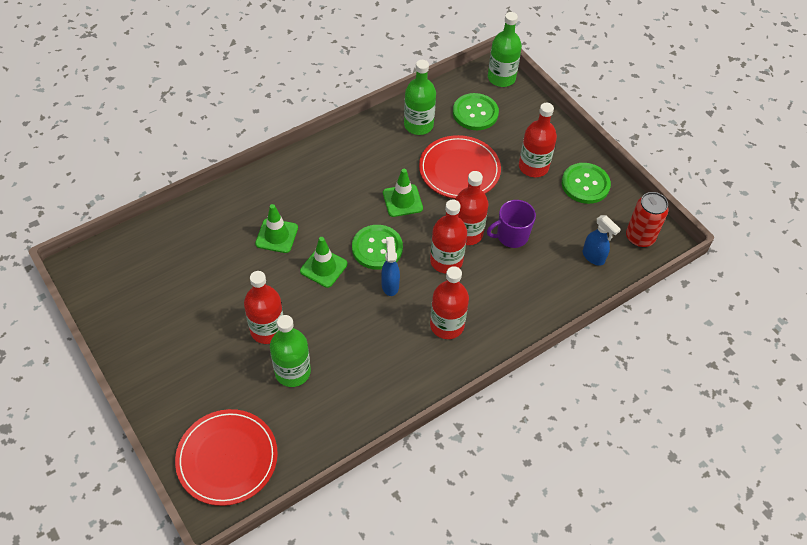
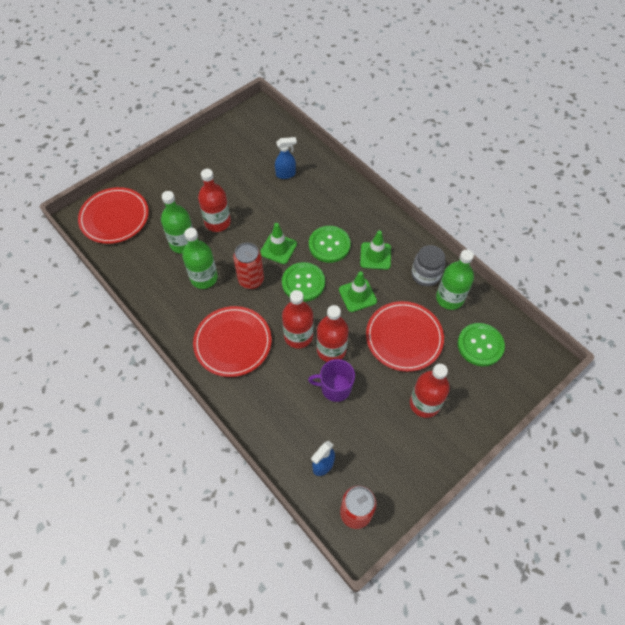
camera: 85 degrees right, 5 degrees up
(276, 236) = (304, 213): green traffic cone -> green traffic cone (375, 256)
(364, 300) = (251, 280): none -> red can
(386, 138) = (425, 274): none -> grey jar
(390, 285) = (267, 296): blue spray bottle -> blue spray bottle (286, 174)
(447, 325) = (233, 342): red bottle -> red plate
(501, 78) = (537, 366): green bottle -> green bottle (204, 278)
(511, 236) = (335, 388): purple mug -> purple mug turned 60 degrees counterclockwise
(585, 184) = (414, 455): green button -> green button (329, 245)

